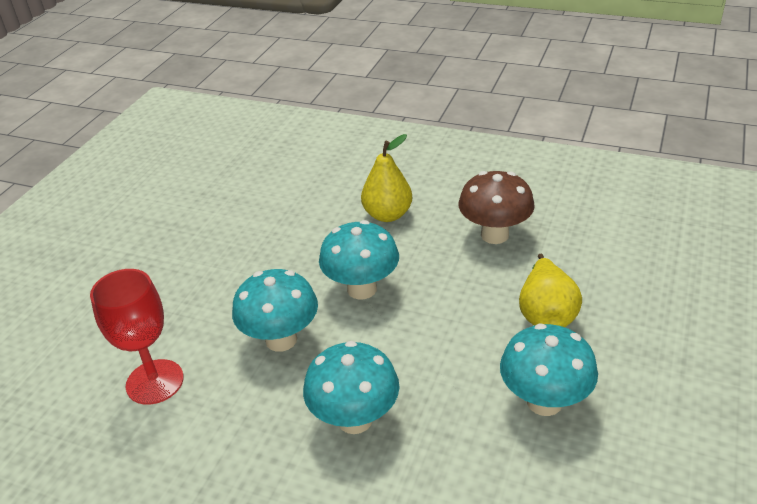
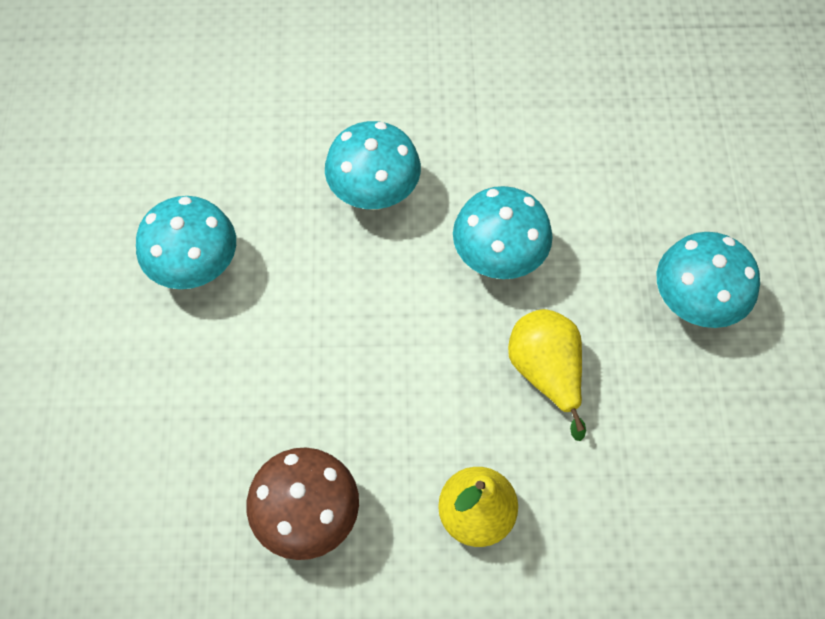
camera: 155 degrees right, 25 degrees up
(155, 382) = (593, 173): red goblet -> none
(362, 289) = (445, 360): turquoise mushroom -> turquoise mushroom (693, 304)
(546, 313) = (213, 389): yellow pear -> yellow pear (546, 373)

